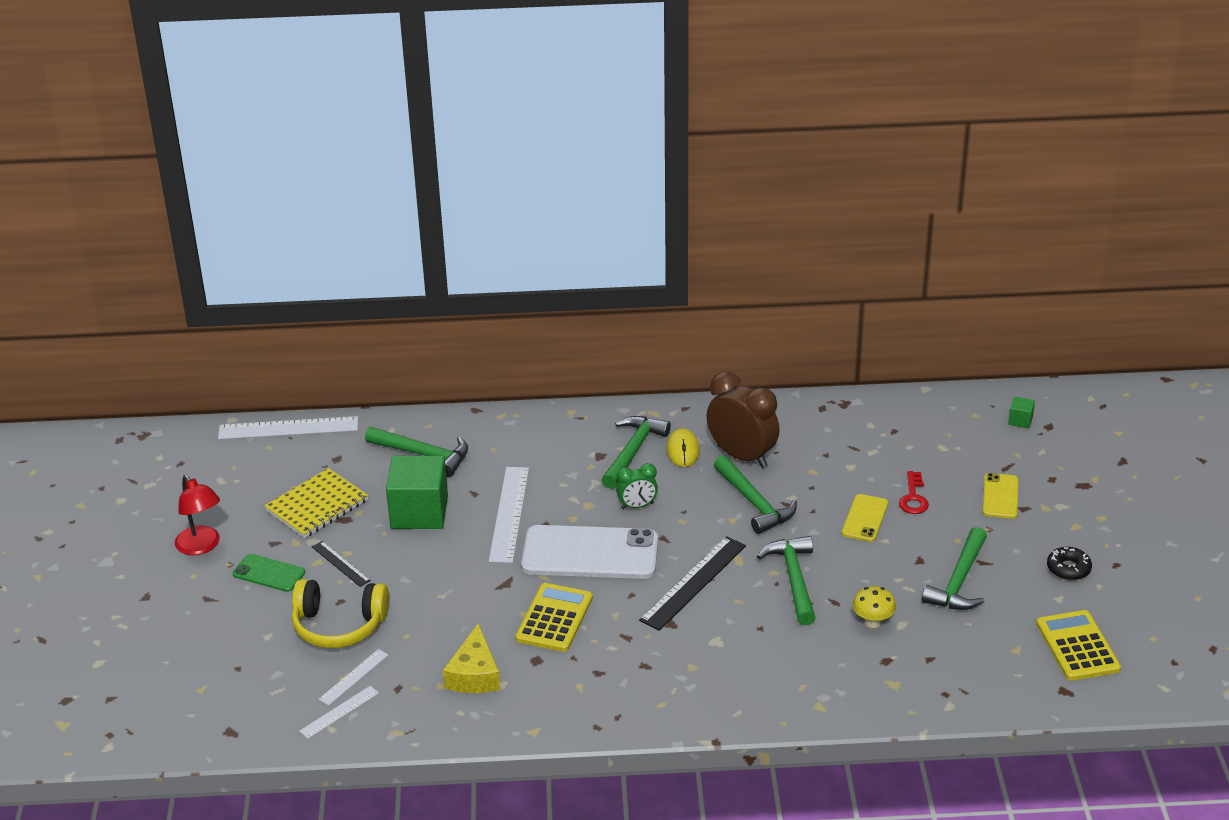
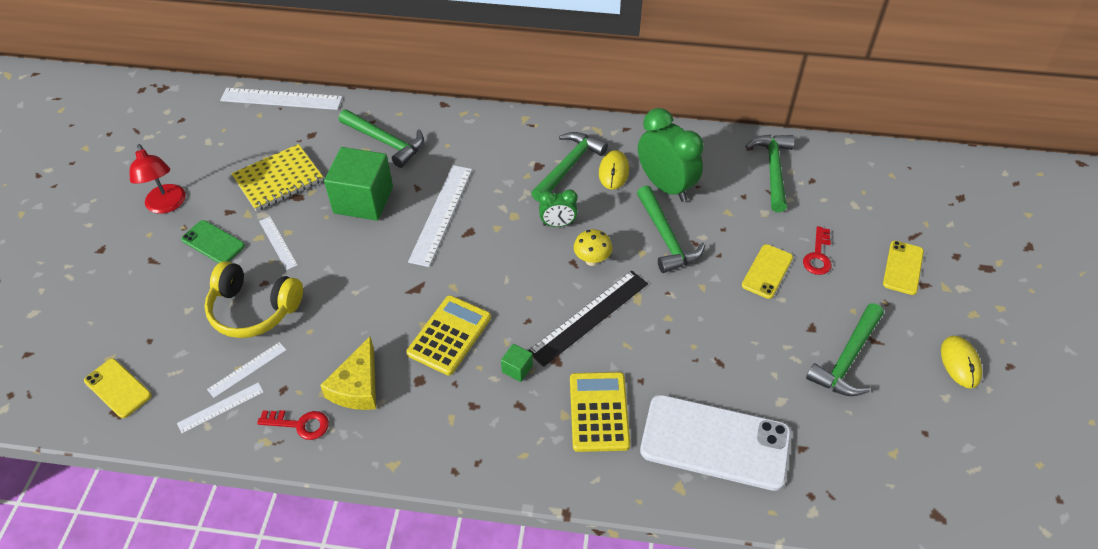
camera: 10 degrees right, 15 degrees up
(223, 712) = (118, 388): none -> yellow phone
(340, 564) = (278, 243): black ruler -> white ruler
(427, 713) = (299, 424): none -> red key
(590, 553) = (502, 268): white phone -> white phone (715, 442)
(742, 456) = (666, 186): brown clock -> green clock
(794, 579) = (685, 329): green hammer -> green hammer (773, 170)
(872, 622) = (752, 393): yellow mushroom -> yellow mushroom (592, 260)
(1020, 420) = (934, 187): green cube -> green cube (517, 369)
(1068, 569) = (960, 363): black donut -> yellow mouse
(1077, 646) = (958, 461): yellow calculator -> yellow calculator (598, 412)

